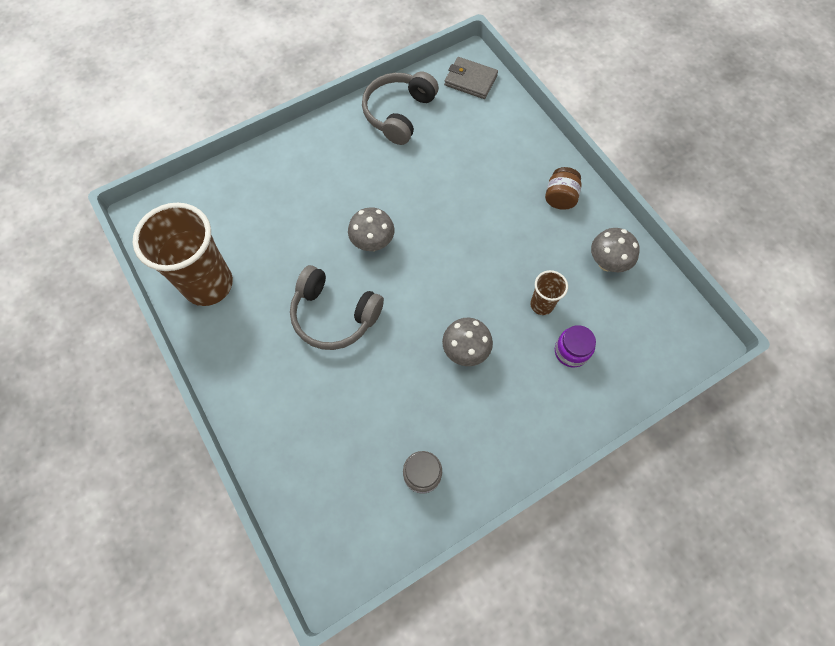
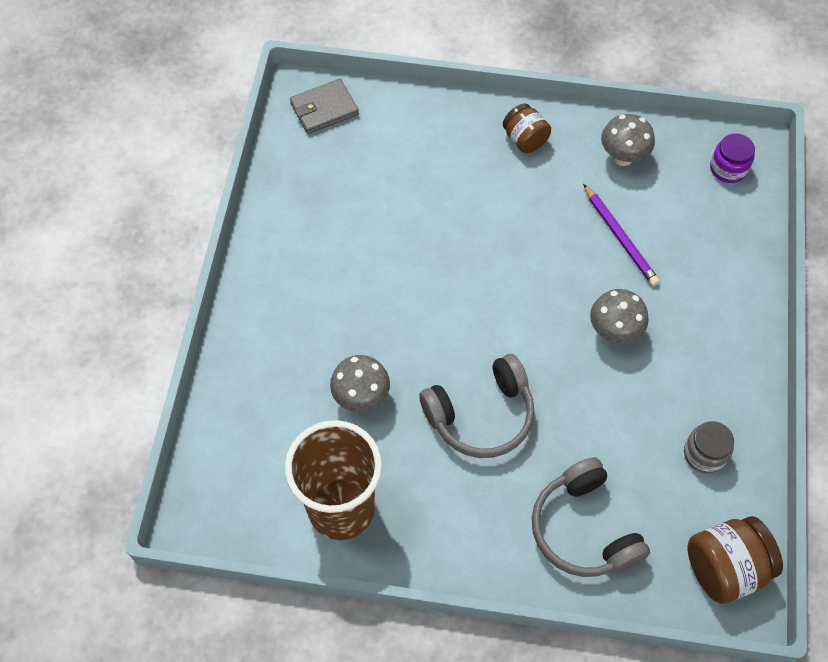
camera: 50 degrees left, 5 degrees down
(345, 547) = (724, 568): none -> brown jar
(372, 243) = (431, 326): grey mushroom -> grey mushroom (361, 397)
(399, 113) = (301, 196): grey headphones -> grey headphones (584, 529)
(541, 304) = (620, 237): brown cup -> purple pencil
(571, 351) = (683, 250): purple jar -> purple jar (728, 168)

